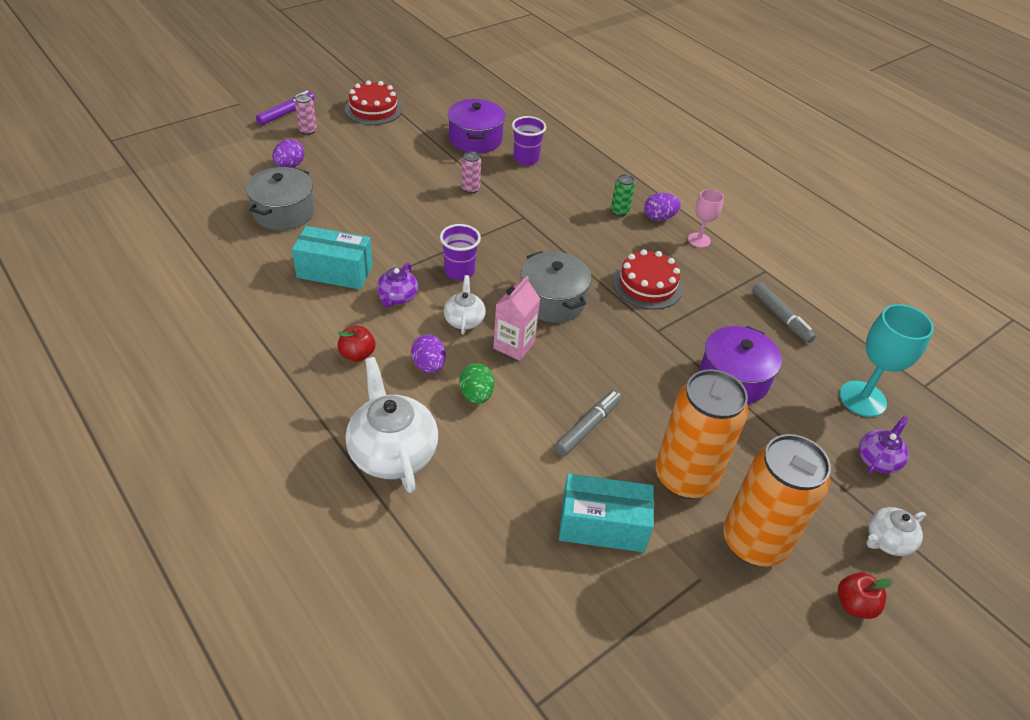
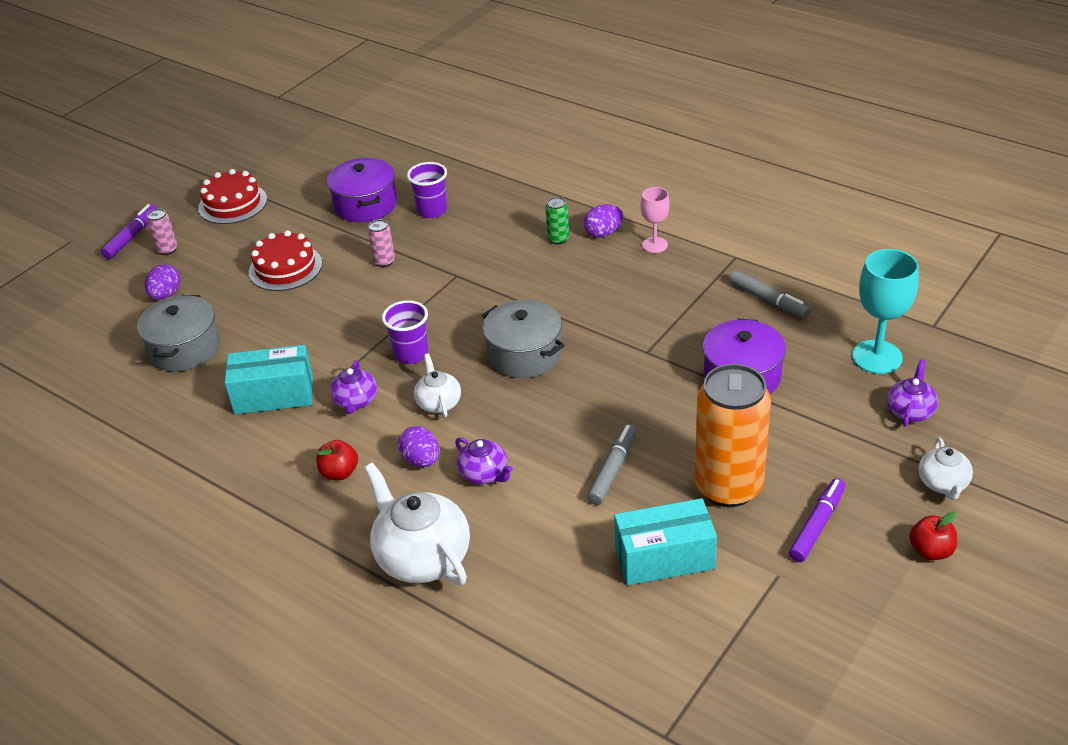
camera: 10 degrees left, 5 degrees down
(476, 395) = (484, 474): green egg -> purple teapot
(514, 345) = (503, 412): pink carton -> none
(647, 285) = (618, 308): red cake -> red cake (285, 268)
(754, 542) = (817, 525): orange can -> purple marker
(887, 540) = (943, 484): white teapot -> white teapot turned 45 degrees counterclockwise

